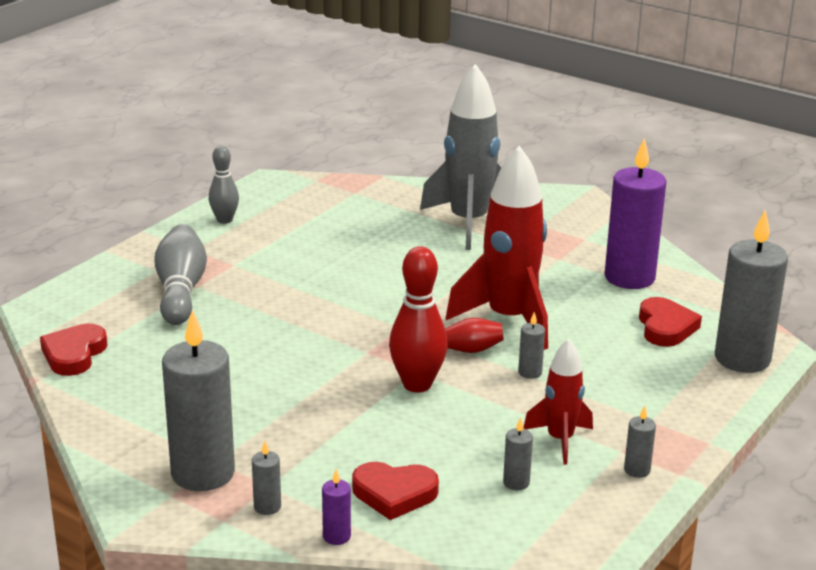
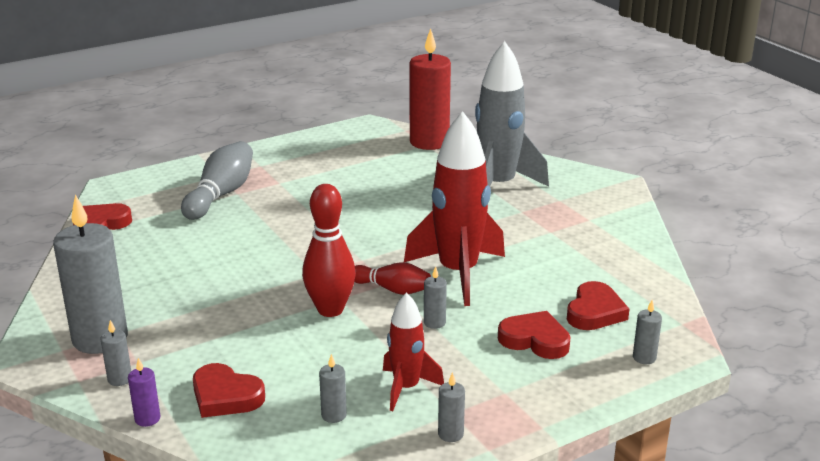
camera: 25 degrees right, 0 degrees up
(224, 220) = (305, 148): grey bowling pin -> none
(355, 188) = (429, 142): none -> red candle
(629, 277) = (600, 261): purple candle -> none
(635, 366) = (535, 340): none -> red heart
(742, 359) = (644, 358): grey candle -> grey candle, size x0.42

